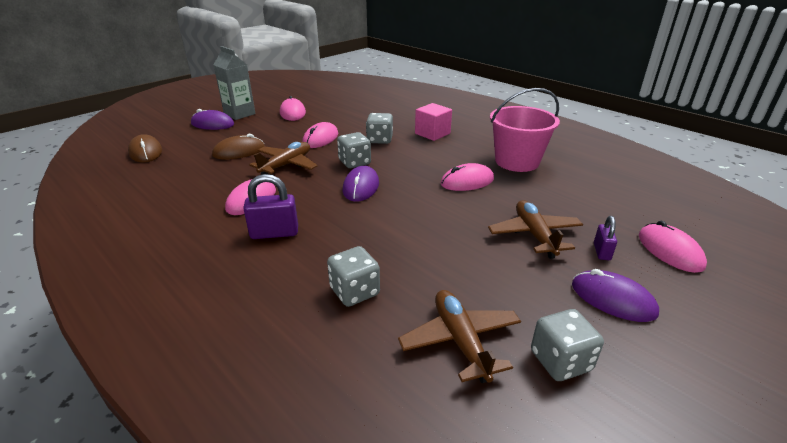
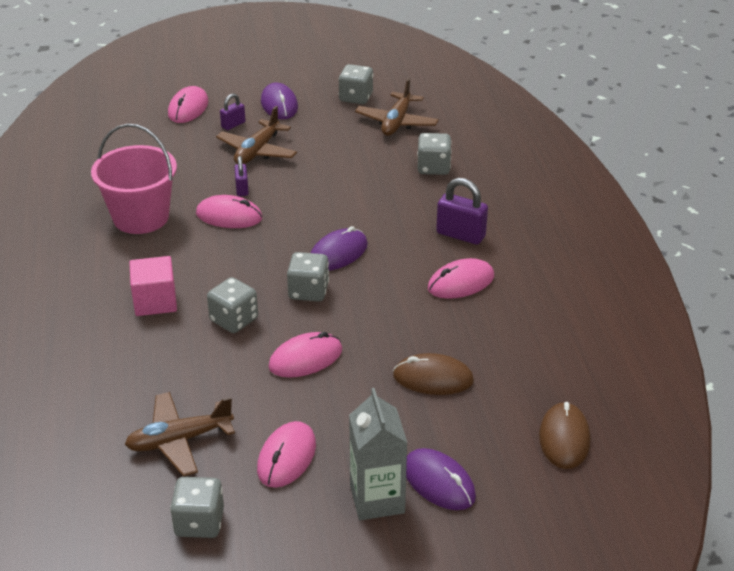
camera: 145 degrees left, 5 degrees up
(286, 165) = (390, 322): brown plane -> brown plane (179, 440)
(309, 94) = (199, 522): none -> grey dice
(490, 201) = (242, 189): none -> purple padlock

